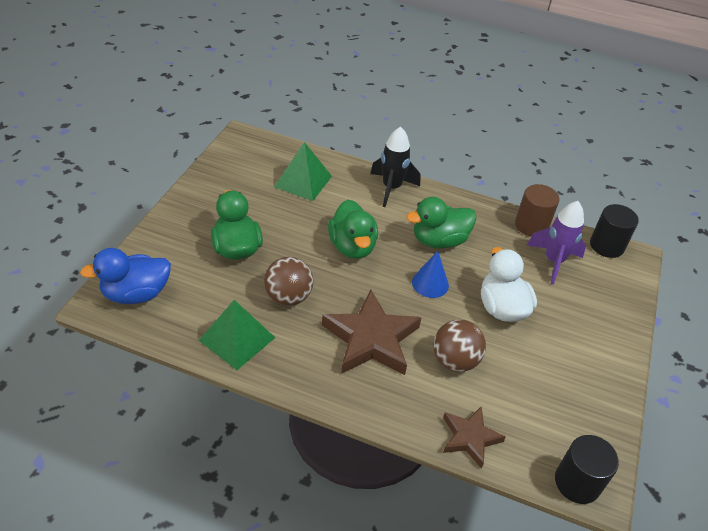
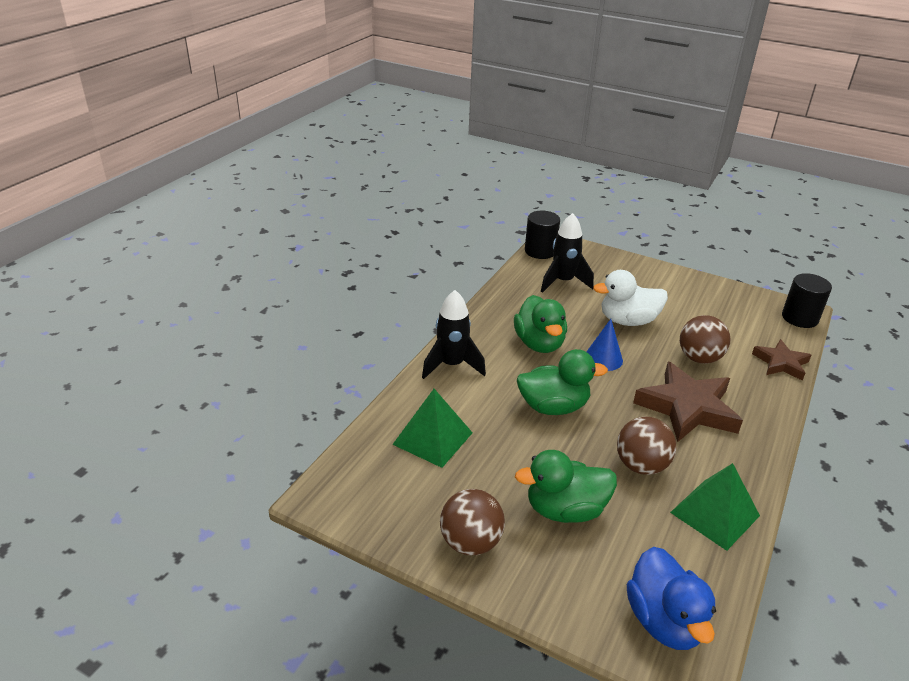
camera: 80 degrees left, 10 degrees down
(205, 201) = (470, 542): none -> brown ball
(531, 225) = (514, 284): brown cylinder -> none
(553, 261) = (563, 282): purple rocket -> black rocket

